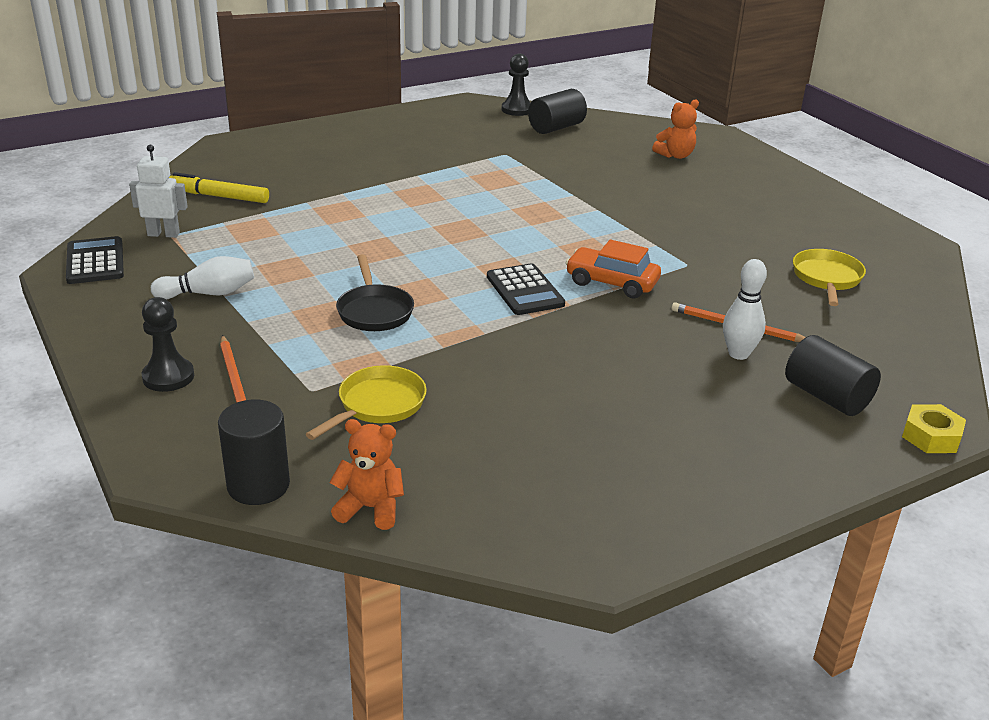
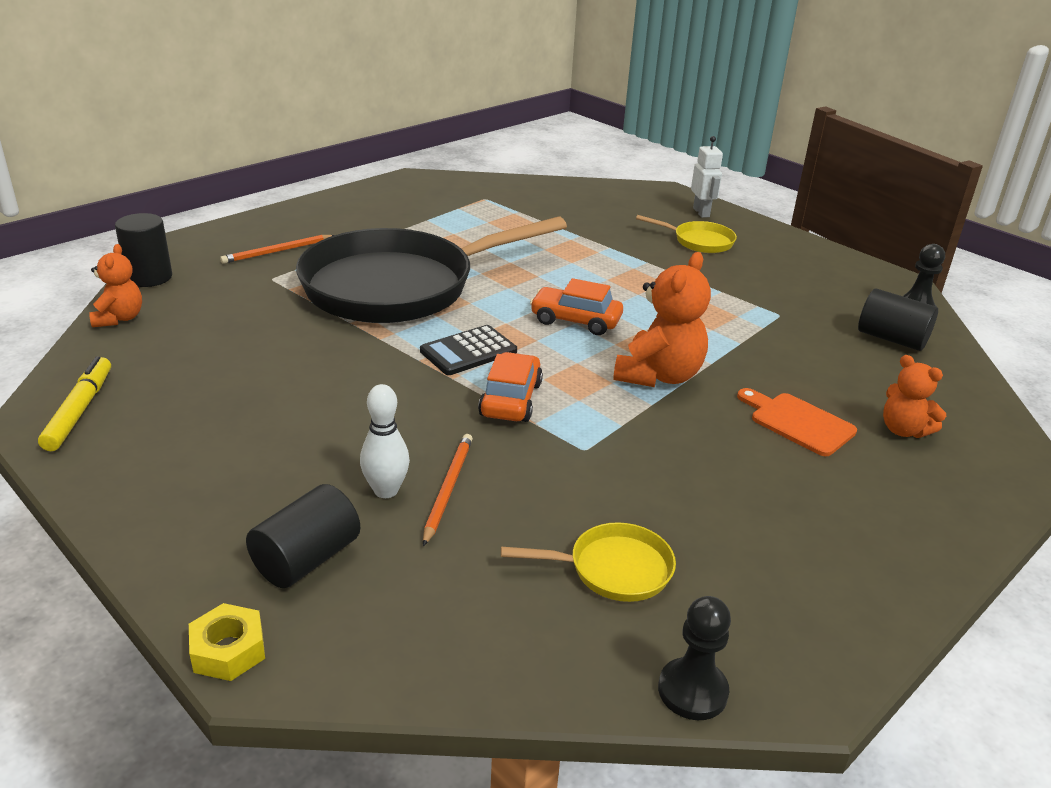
camera: 75 degrees right, 0 degrees up
(95, 261) = (429, 183): black calculator -> none
(163, 234) = (484, 196): white robot -> white robot (701, 212)
(168, 377) = (280, 230): black pawn -> black pawn (692, 691)
(209, 293) = (400, 224): white bowling pin -> none
(218, 196) = (562, 203): yellow marker -> yellow marker (79, 411)
(374, 311) = (398, 286): black pan -> black pan, size x2.48
(378, 405) = (254, 305): yellow pan -> yellow pan (699, 241)
(485, 234) = (575, 321): none -> orange car
(588, 217) = (658, 376): none -> orange teddy bear
(662, 184) = (797, 422): none -> orange cutting board

